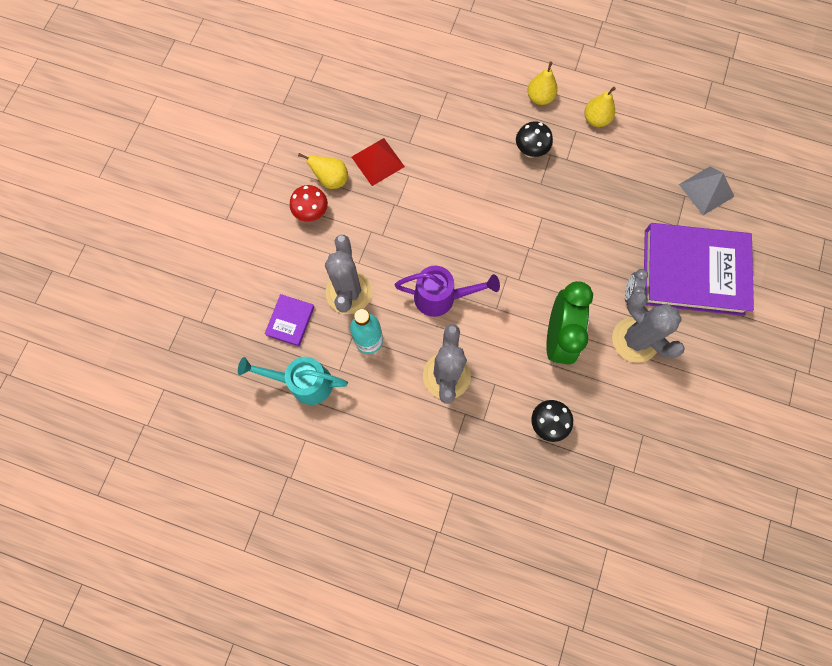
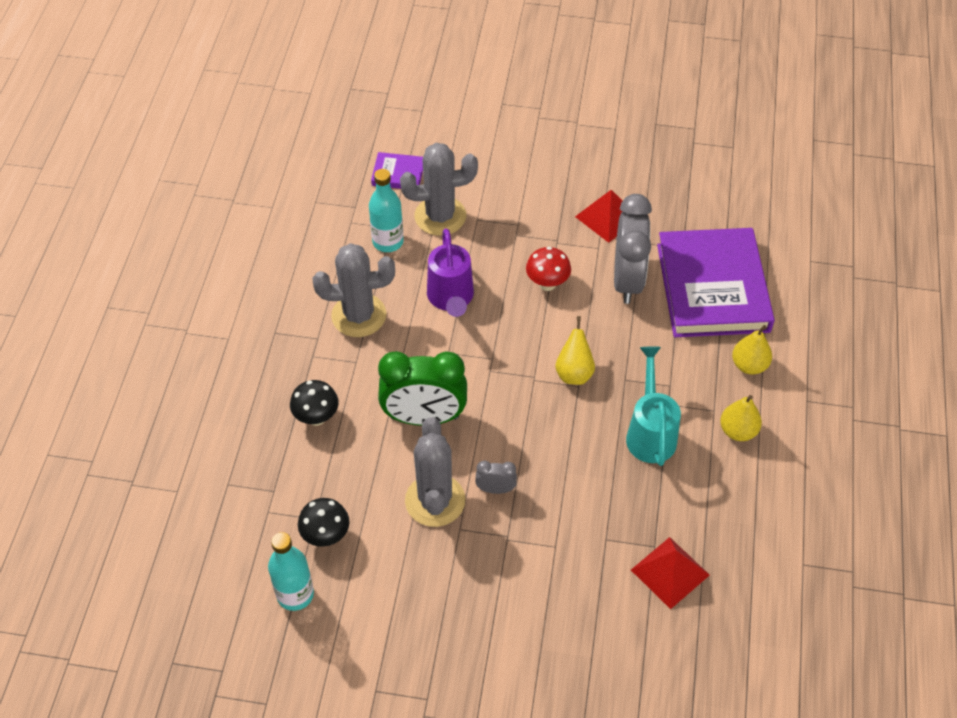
camera: 80 degrees right, 20 degrees down
(304, 383) = (332, 196): turquoise watering can -> turquoise watering can (650, 433)
(312, 213) = (526, 170): red mushroom -> red mushroom (547, 284)
(331, 180) = (572, 180): yellow pear -> yellow pear (574, 373)
(446, 161) = (627, 280): none -> grey clock
(530, 151) = (667, 363): black mushroom -> black mushroom (326, 536)
(635, 340) = (435, 500): grey cactus -> grey cactus turned 45 degrees counterclockwise
(693, 272) = (543, 562): purple book -> purple book (712, 288)
(706, 190) = (670, 572): grey pyramid -> red pyramid
(709, 457) = (295, 594): none -> turquoise bottle

